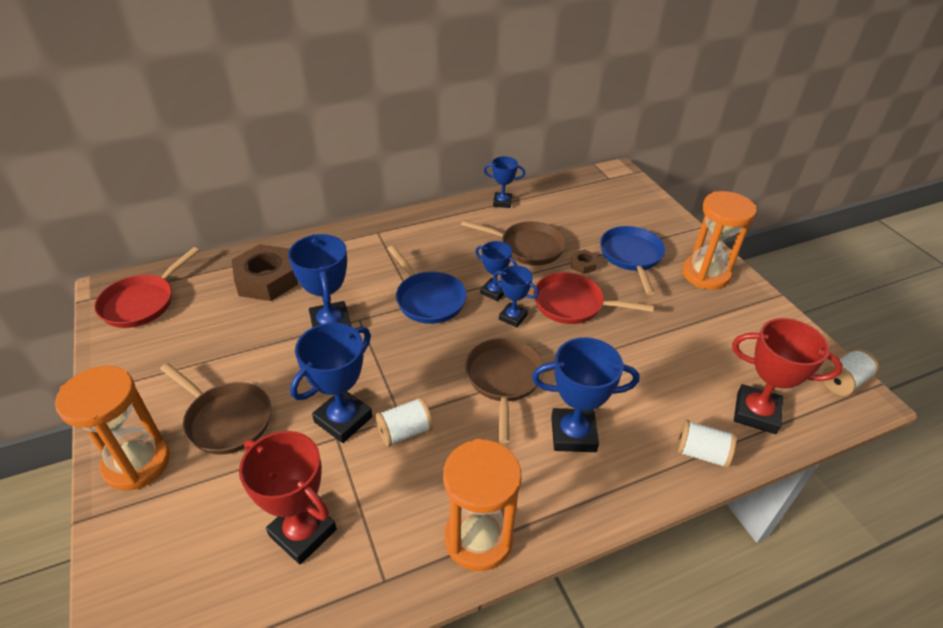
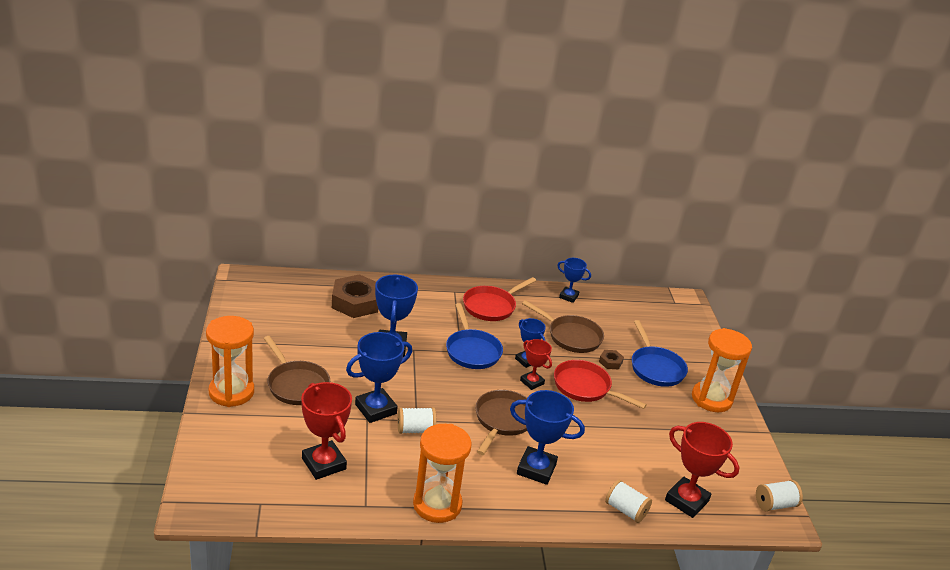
camera: 15 degrees right, 10 degrees down
(142, 303) = (261, 293): red pan -> red pan (491, 306)
(513, 317) = (532, 382): blue trophy -> red trophy
(631, 256) = (655, 368): blue pan -> blue pan turned 150 degrees clockwise

